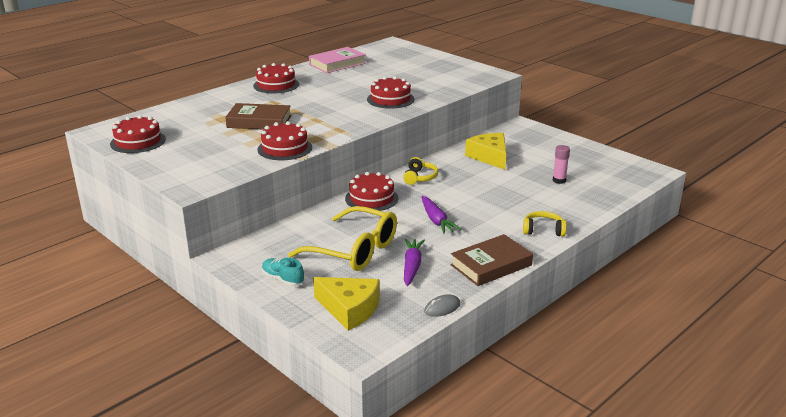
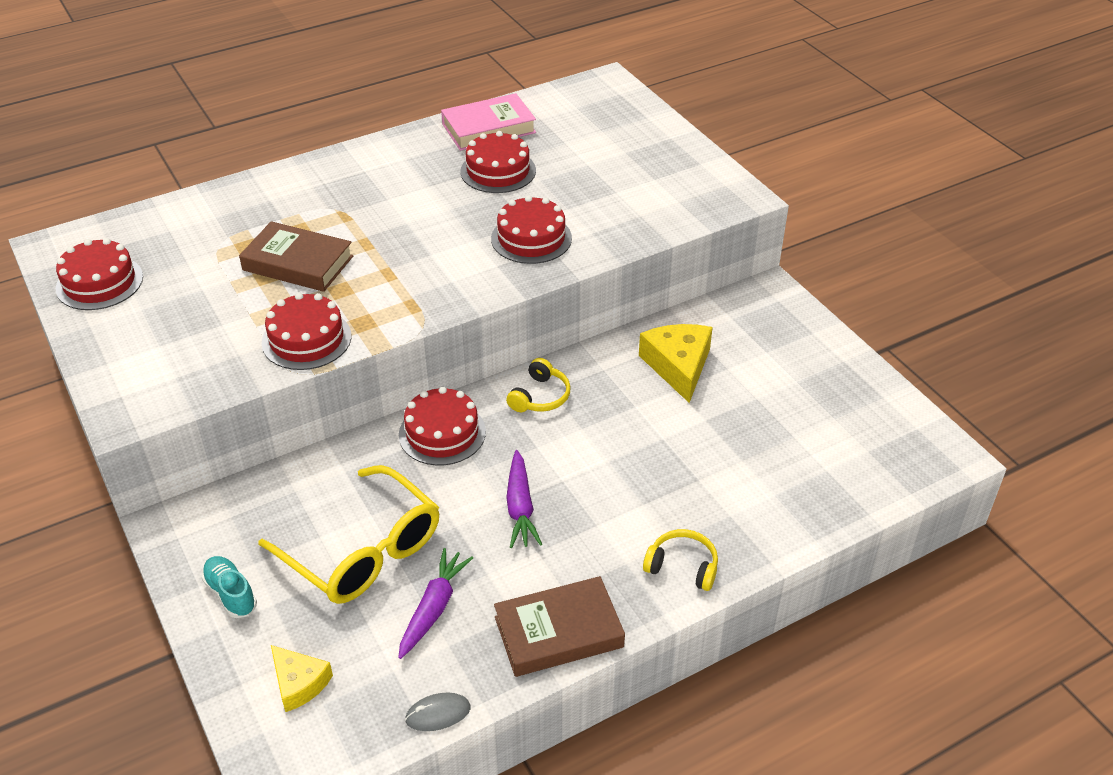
camera: 15 degrees right, 15 degrees up
(276, 85) = (366, 170): red cake -> red cake (498, 171)
(349, 309) = (299, 683): yellow cheese -> yellow cheese, size x0.63
(559, 180) = (768, 448): pink glue stick -> none

